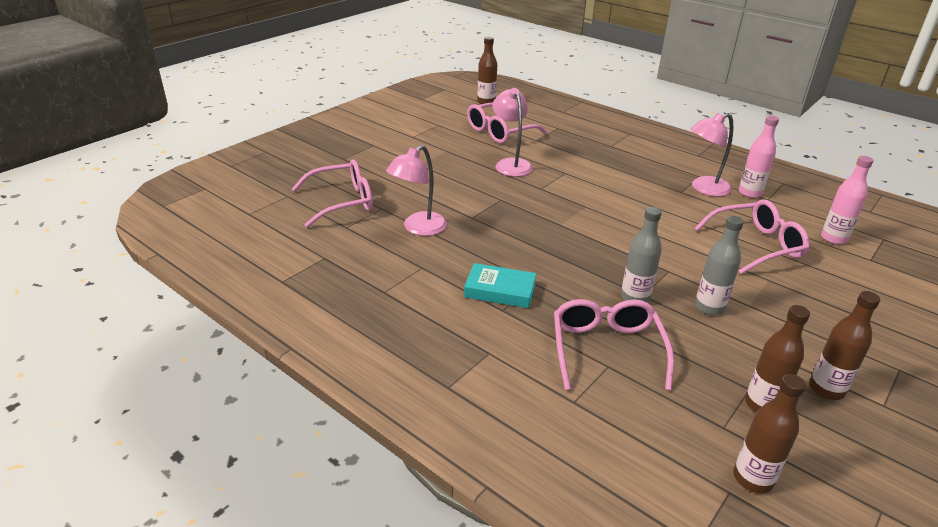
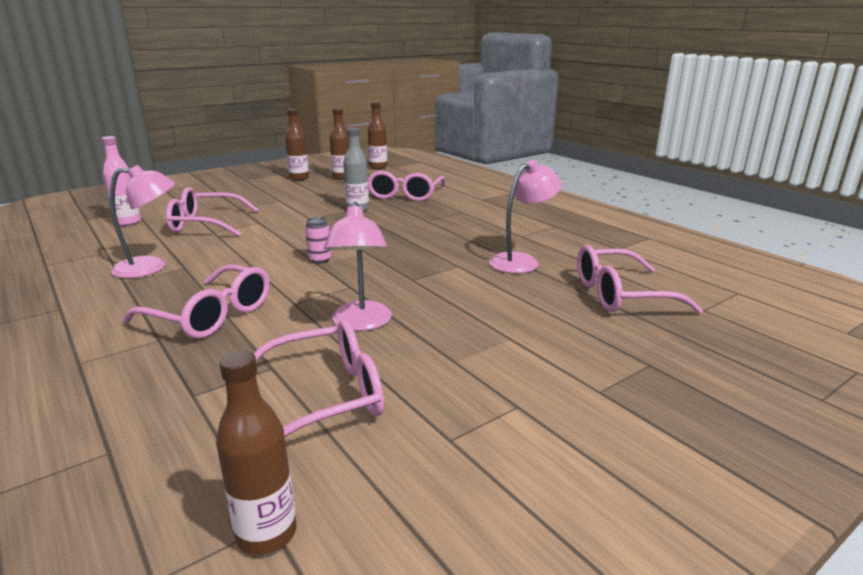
camera: 165 degrees left, 10 degrees down
(500, 290) = (459, 219): turquoise book -> none
(589, 210) = (320, 260): none -> pink can
(603, 160) = (211, 315): none -> pink glasses
(709, 307) = (311, 202): grey bottle -> none
(750, 193) = (110, 259): pink bottle -> none

